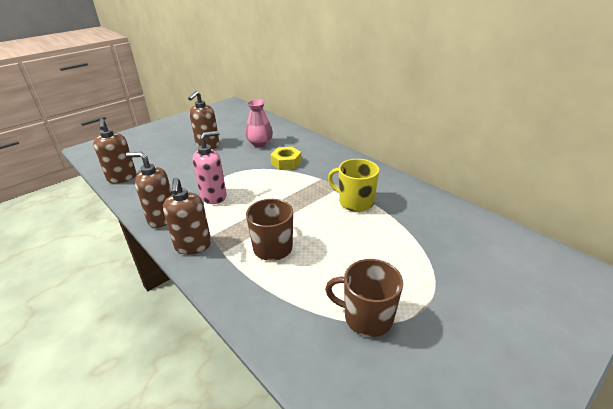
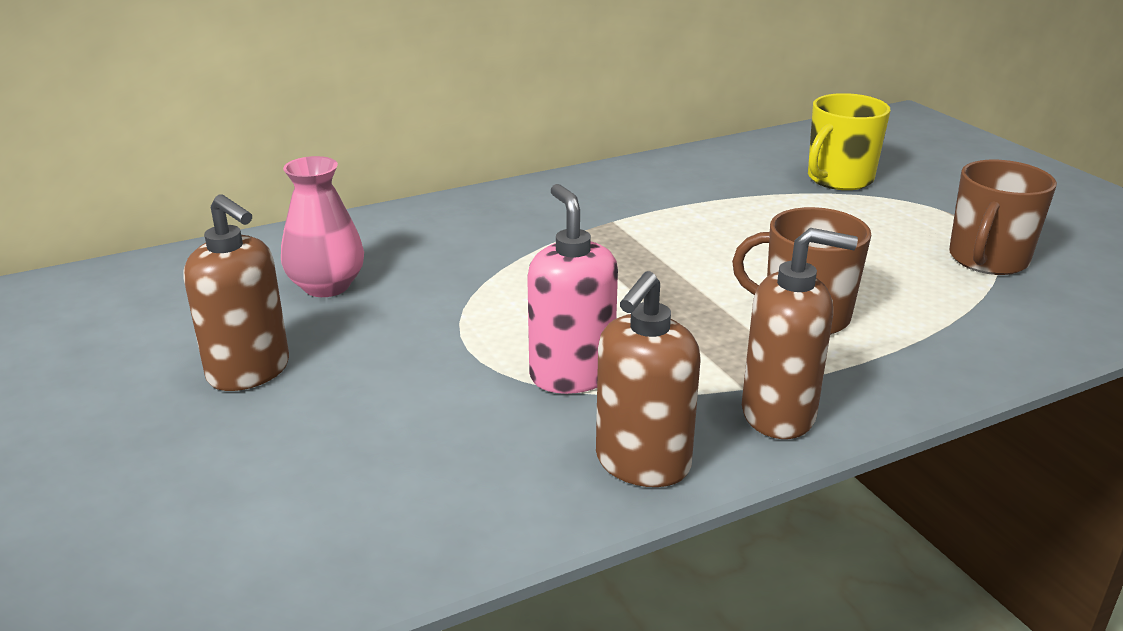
camera: 75 degrees left, 5 degrees down
(122, 178) = (335, 563): brown soap dispenser -> none
(286, 162) = (466, 263): yellow nut -> none
(355, 202) = (678, 217): yellow mug -> yellow mug (839, 179)

